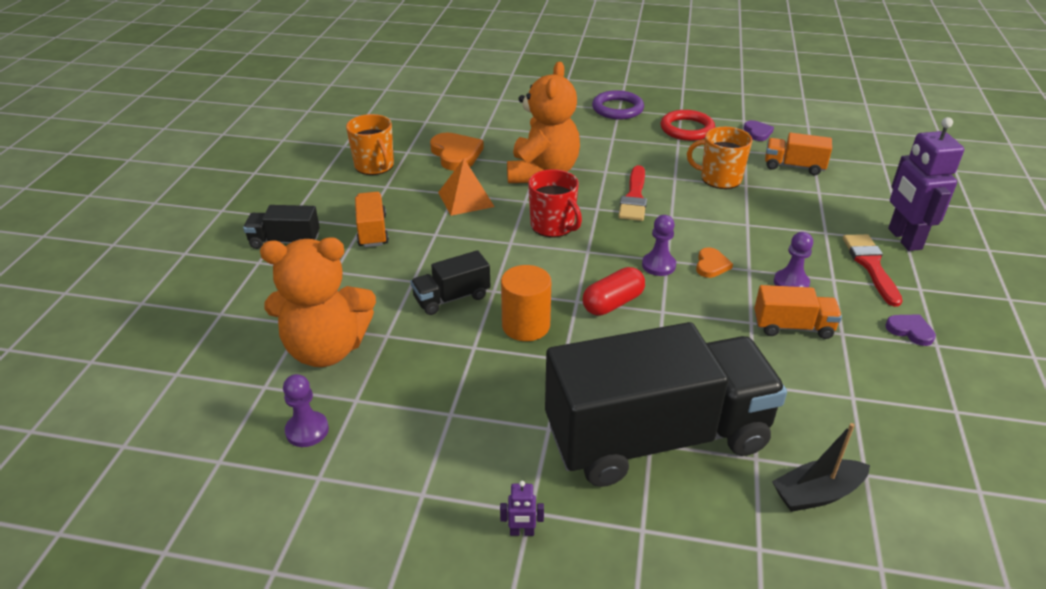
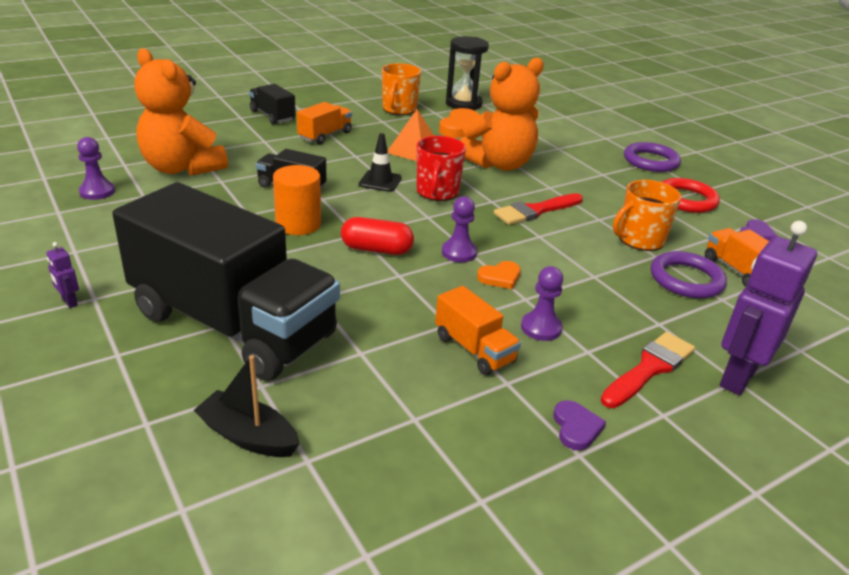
camera: 45 degrees right, 5 degrees down
(411, 130) = (463, 104): none -> black hourglass
(500, 245) = (380, 181): none -> black traffic cone
(719, 178) = (640, 239): orange mug -> orange mug turned 90 degrees counterclockwise
(785, 191) = (686, 279): none -> purple ring

